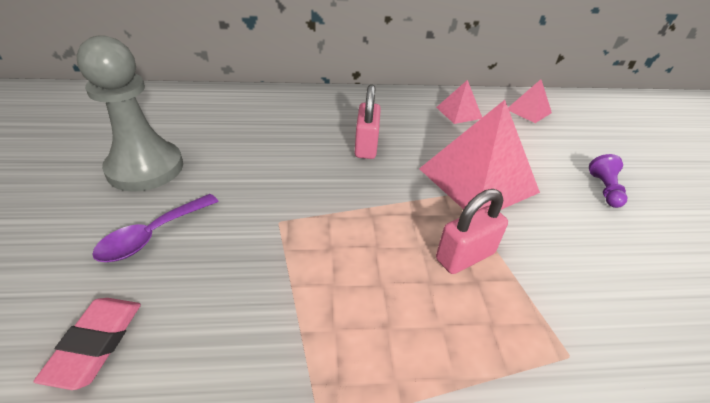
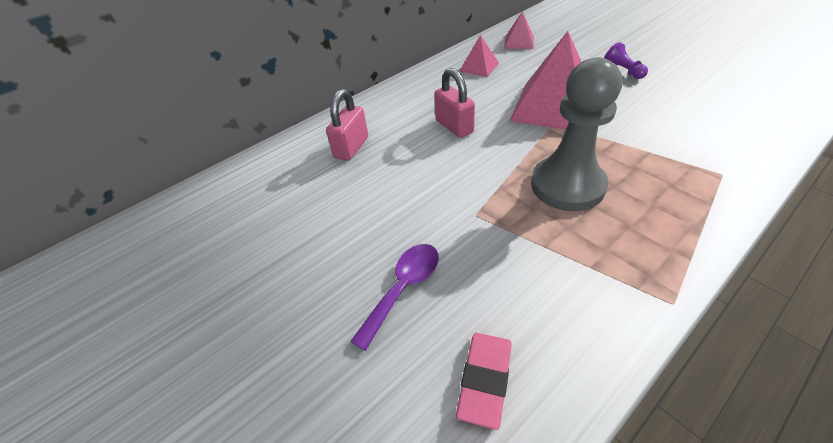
camera: 30 degrees left, 5 degrees up
(96, 343) = (485, 380): pink eraser -> pink eraser turned 45 degrees clockwise
(145, 168) = (311, 249): grey pawn -> grey pawn (567, 185)
(152, 235) = (403, 288): purple spoon -> purple spoon turned 150 degrees counterclockwise
(464, 256) = (610, 158): pink padlock -> pink padlock (351, 147)

